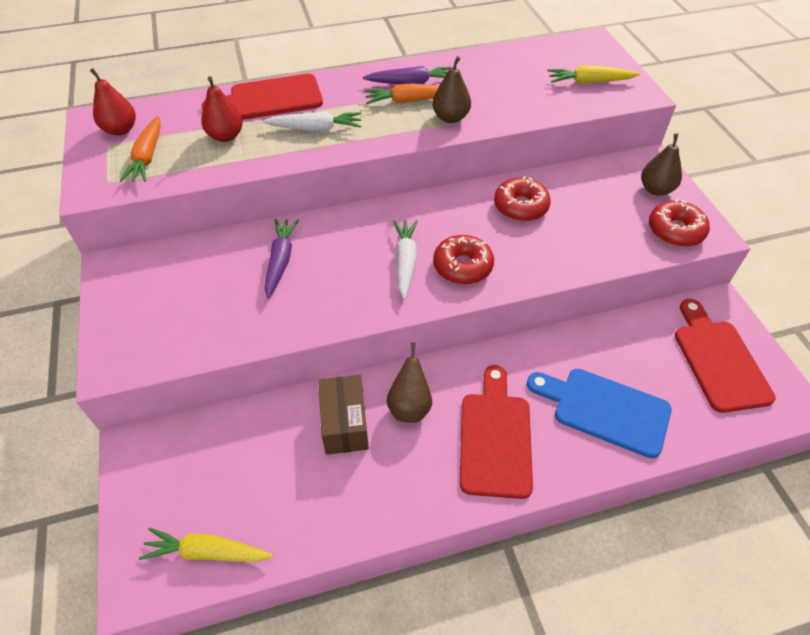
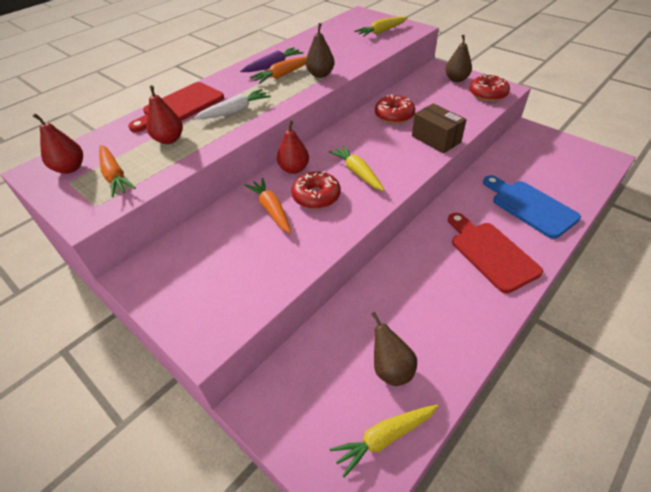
camera: 30 degrees left, 5 degrees down
(280, 261) = (271, 210): purple carrot -> orange carrot
(344, 424) = (395, 296): brown box -> brown box (436, 139)
(345, 224) = (294, 169): none -> red pear
(405, 262) = (357, 173): white carrot -> yellow carrot
(409, 406) = (424, 264): brown pear -> brown pear (391, 368)
(462, 266) = (395, 159): red donut -> red donut (316, 196)
(605, 410) = (530, 207): blue cutting board -> blue cutting board turned 60 degrees clockwise
(718, 360) = (556, 155): red cutting board -> none

